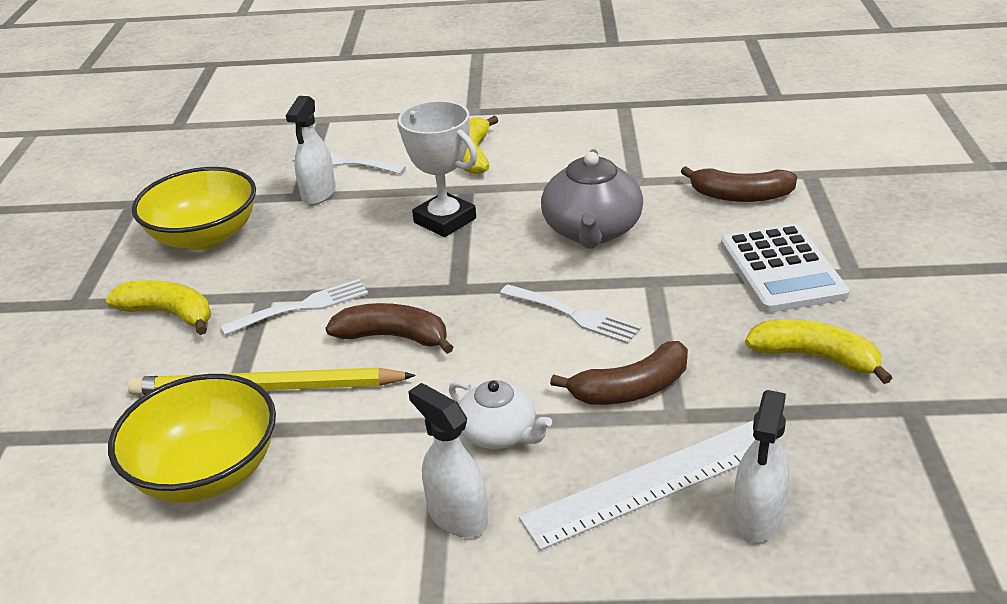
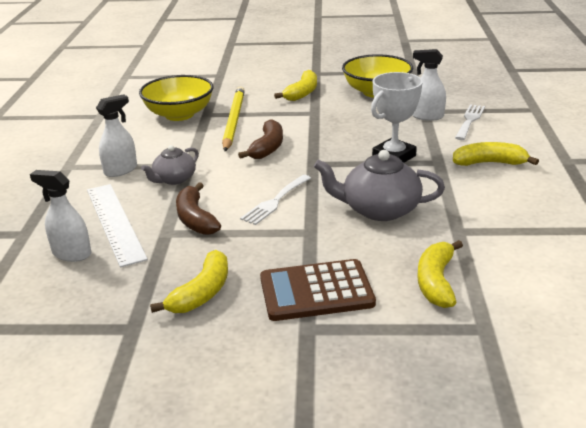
camera: 90 degrees right, 5 degrees down
(302, 307) = (302, 122): white fork -> none
(499, 433) = (174, 179): white teapot -> grey teapot
(740, 196) = (436, 282): brown banana -> yellow banana
(782, 269) = (316, 291): white calculator -> brown calculator

